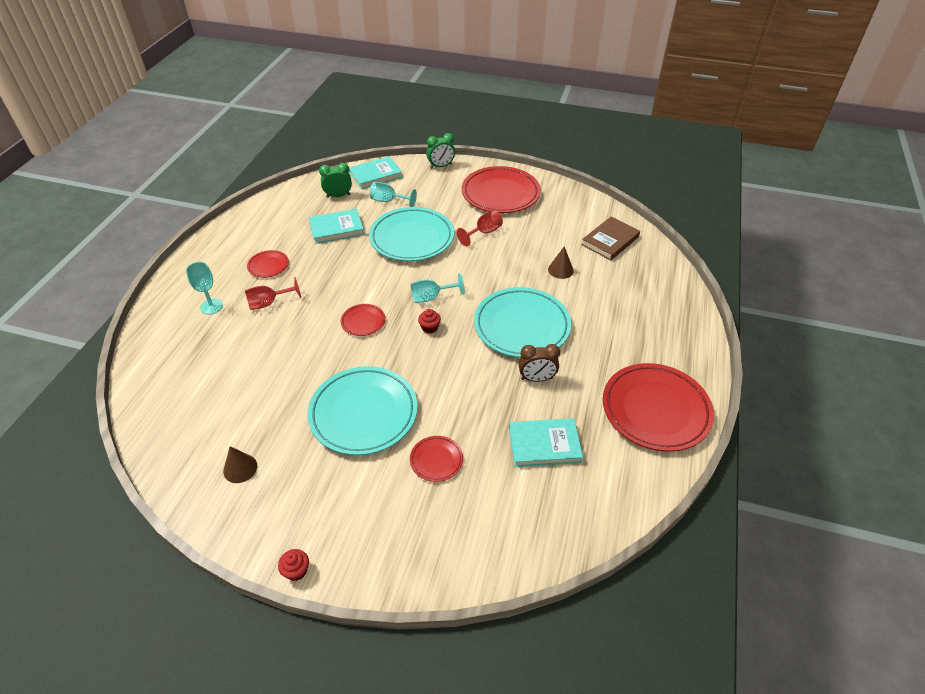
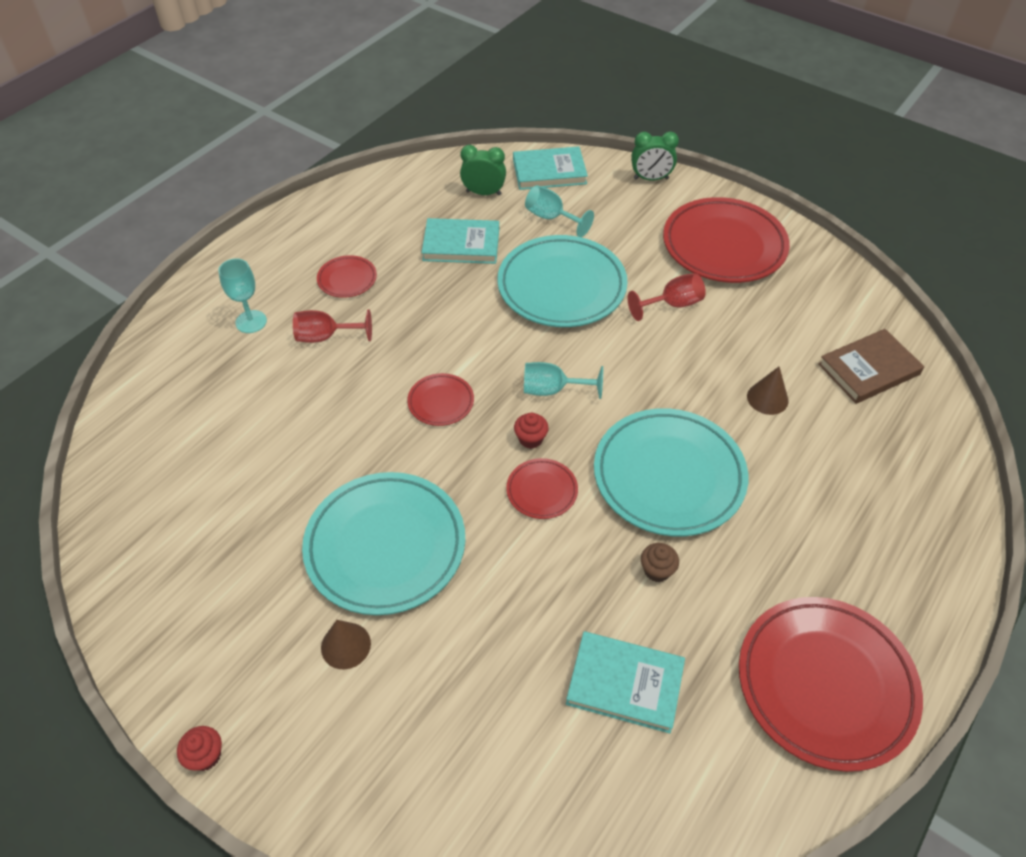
camera: 20 degrees right, 5 degrees up
(240, 468) = (194, 576): brown cone -> brown cone (345, 645)
(436, 460) = (457, 654): red plate -> red plate (542, 491)
(536, 378) = (657, 570): brown clock -> brown cupcake

